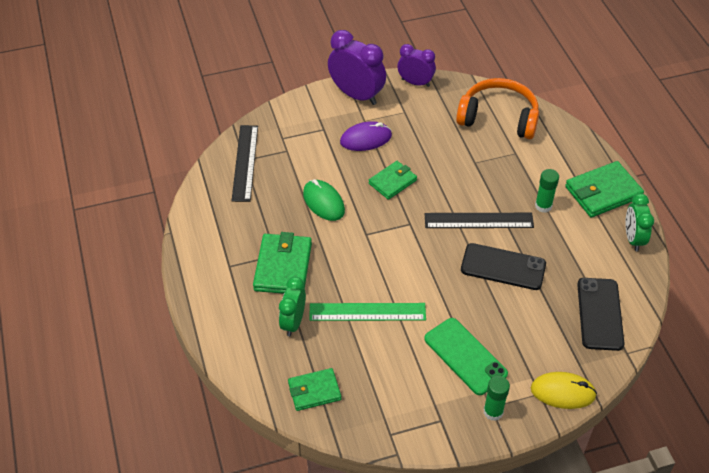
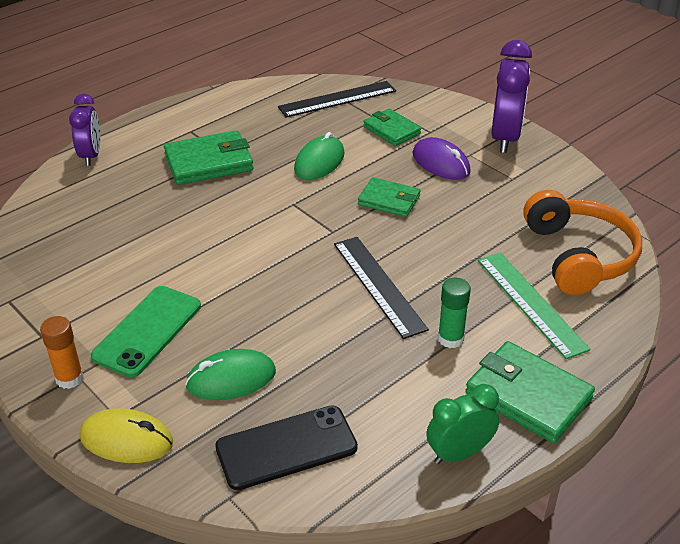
camera: 65 degrees right, 10 degrees down
(293, 322) = (136, 190): green clock -> none
(314, 391) = (49, 230): green wallet -> green wallet (391, 130)
(367, 312) = (177, 236): green ruler -> green ruler (531, 303)
(415, 82) = (570, 173): purple clock -> purple clock (91, 155)
(493, 412) = (69, 378): green glue stick -> orange glue stick
(503, 267) = (313, 327): black phone -> none
(531, 323) = (231, 379): none -> green mouse
(563, 392) = (126, 440): yellow mouse -> yellow mouse turned 60 degrees counterclockwise

